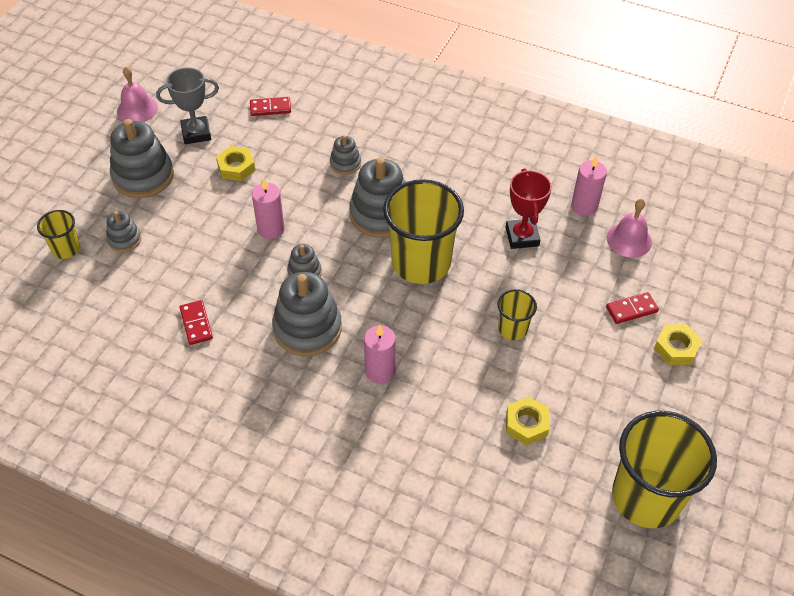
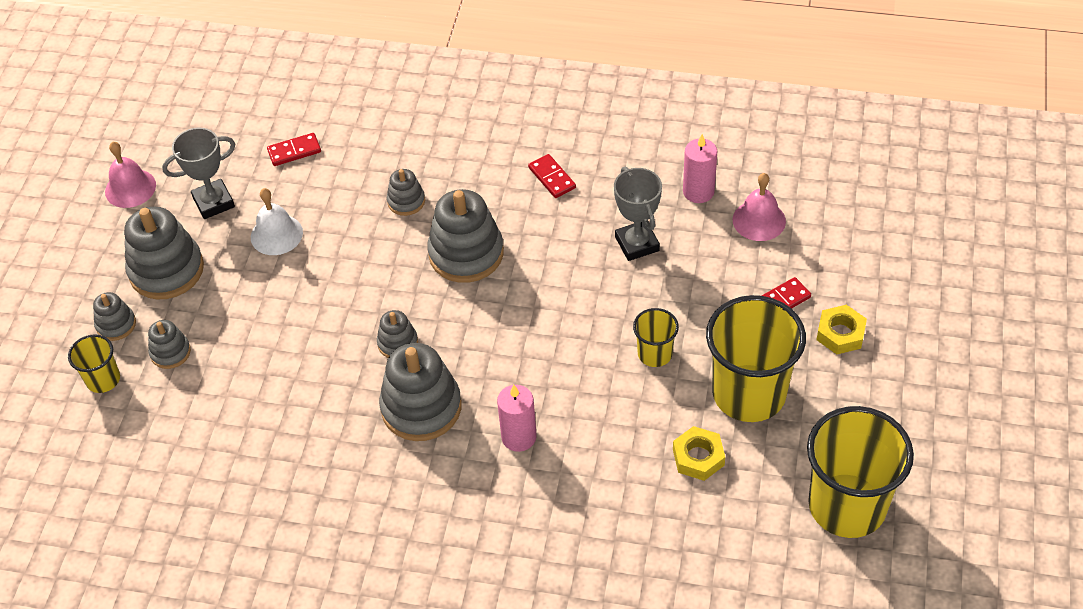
camera: 10 degrees left, 0 degrees up
(90, 209) = (116, 325): none -> grey stacking toy
(196, 324) = (290, 432): red domino -> red domino (552, 178)
(236, 167) = (276, 234): yellow nut -> white bell
(271, 229) = (342, 300): pink candle -> none
(421, 263) = (529, 301): yellow cup -> yellow cup (749, 393)
(522, 237) = (637, 244): red trophy -> grey trophy

